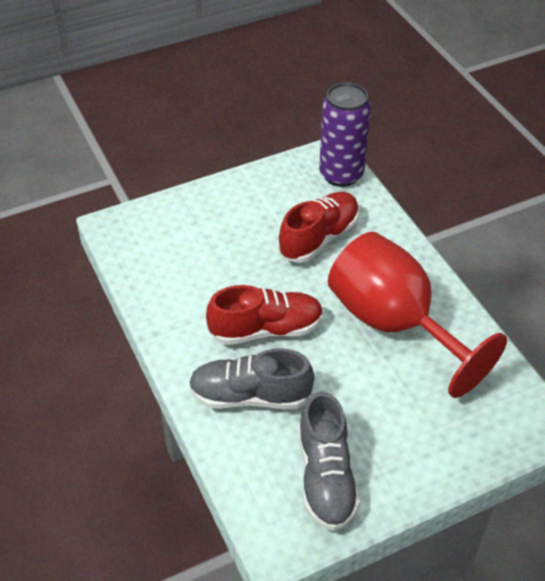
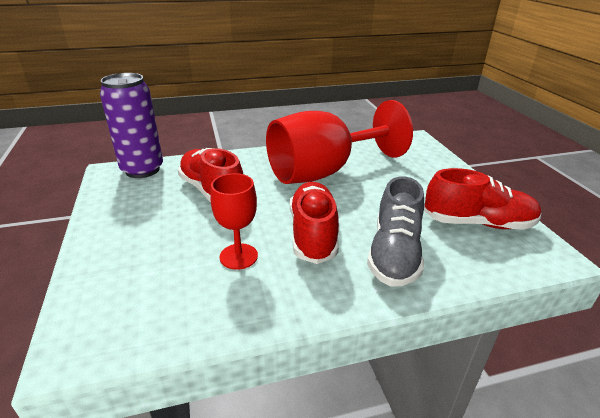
camera: 80 degrees left, 15 degrees down
(220, 282) = (238, 256): none -> red goblet
(326, 477) = (477, 223): grey shoe -> red shoe

